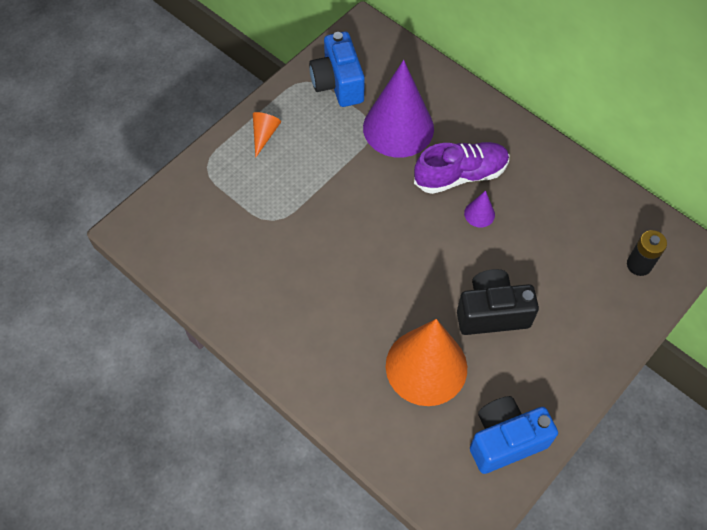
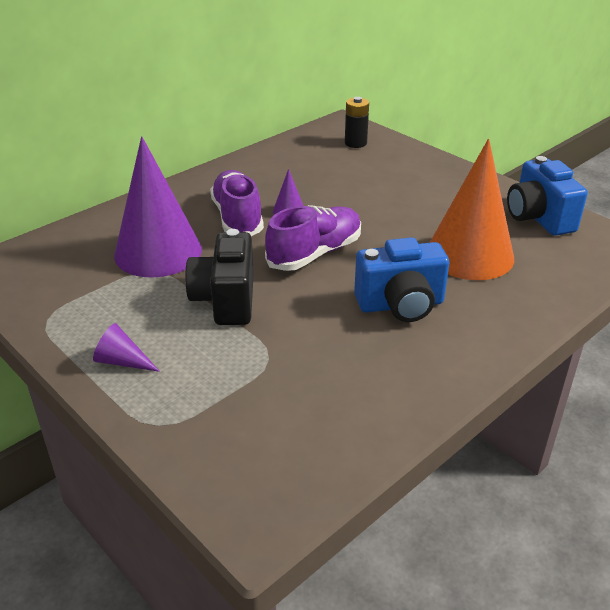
camera: 85 degrees left, 25 degrees down
(264, 135) = (122, 361): orange cone -> purple cone
(338, 84) = (67, 292): blue camera -> blue camera (401, 305)
(411, 240) = (315, 253): none -> purple shoe
(492, 313) = (405, 214): black camera -> black camera (226, 300)

